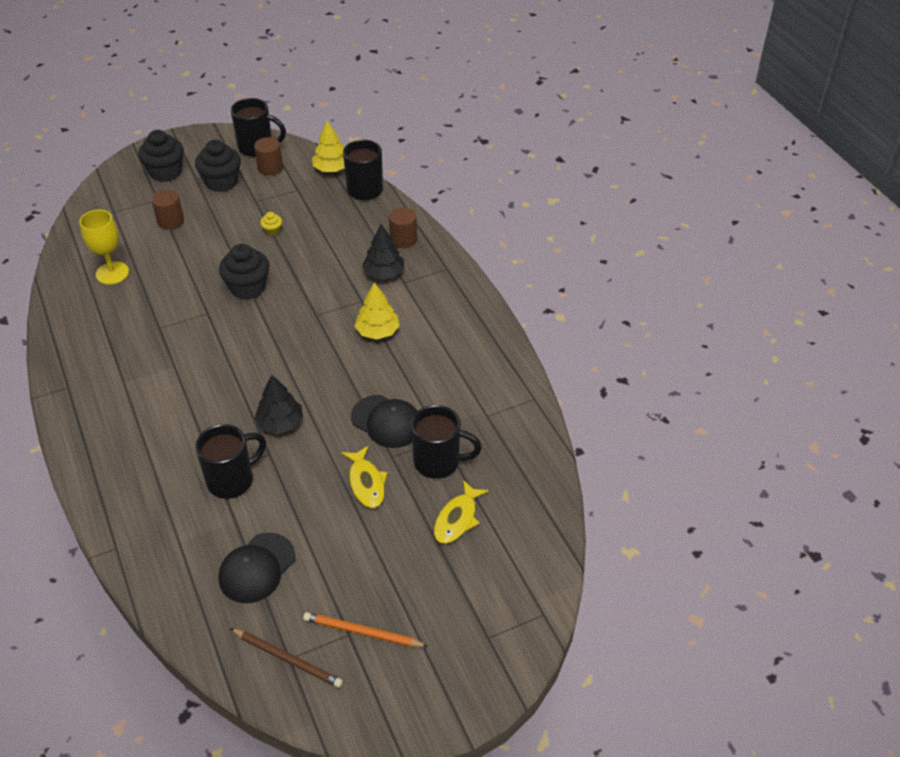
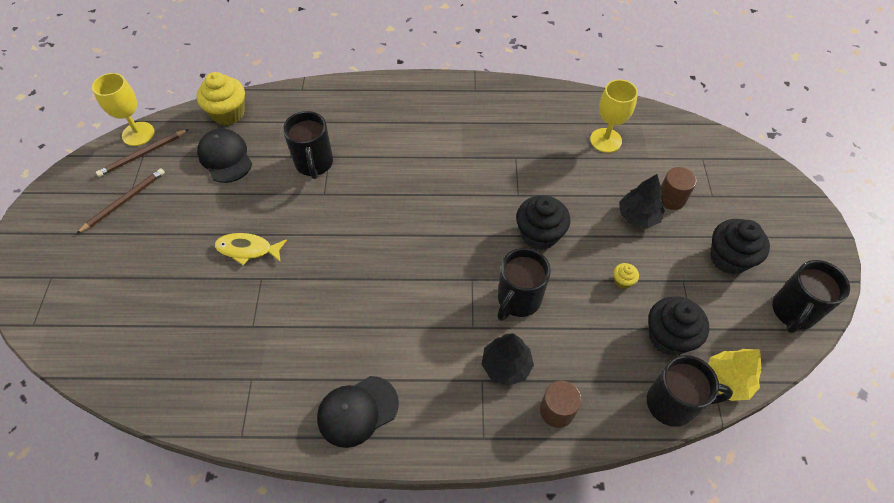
camera: 115 degrees right, 10 degrees up
(165, 172) = (761, 213): black cupcake -> black cupcake (668, 337)
(184, 605) = (228, 113): none -> yellow cupcake
(257, 687) = (138, 134): none -> yellow goblet
(270, 168) = (746, 313): brown cylinder -> none
(280, 423) = (351, 210): black tree -> black tree (638, 216)
(362, 632) = (124, 201): orange pencil -> brown pencil
(377, 331) = (419, 325): yellow tree -> none
(386, 422) = (301, 289): black cap -> black cap (357, 411)
(439, 462) = (228, 312): black mug -> black mug (518, 300)
(457, 519) = (163, 301): yellow fish -> none

